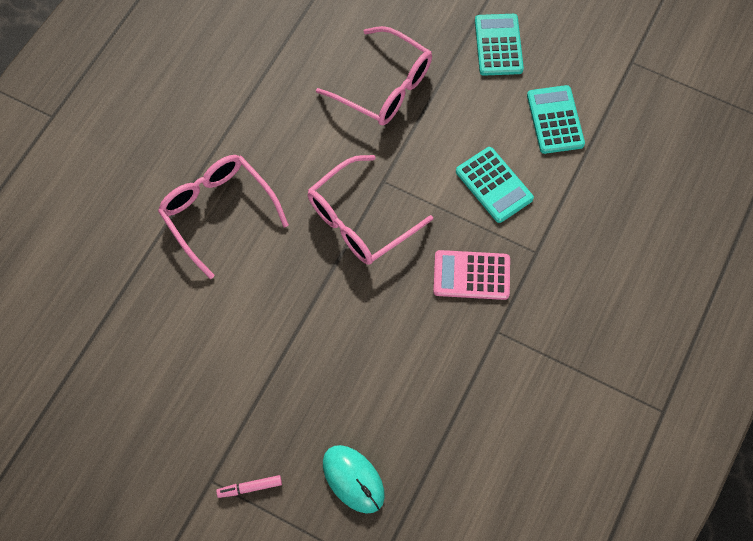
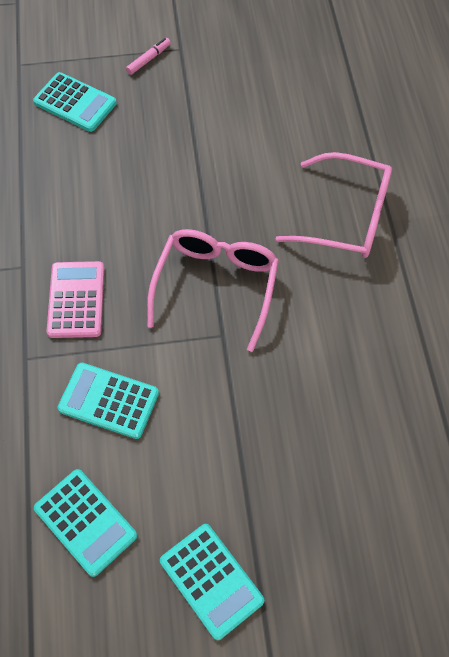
camera: 145 degrees right, 5 degrees down
(353, 479) = (75, 103): turquoise mouse -> turquoise calculator
(383, 86) = (301, 437): pink glasses -> none
(471, 275) = (76, 300): pink calculator -> pink calculator turned 60 degrees counterclockwise

